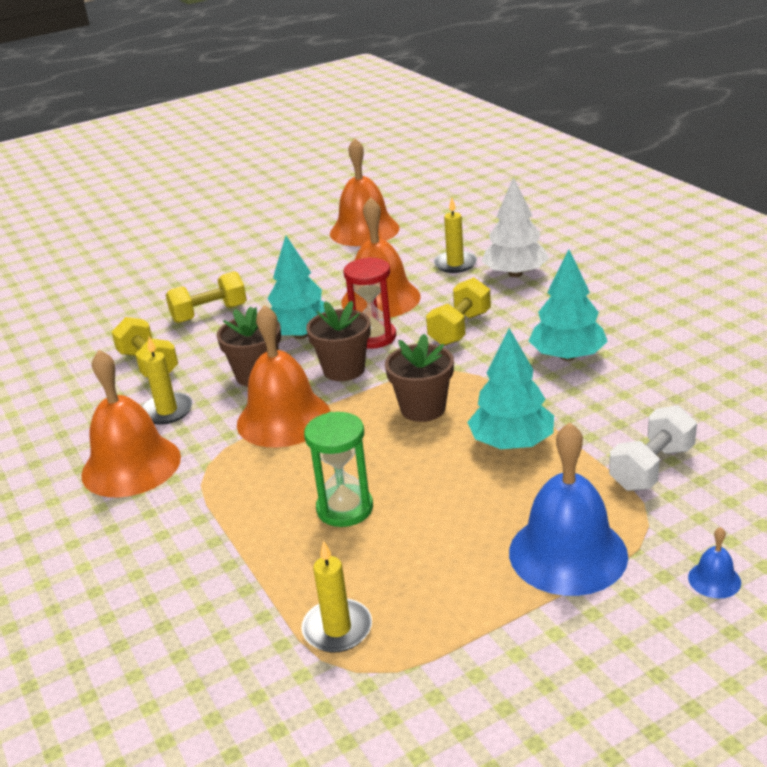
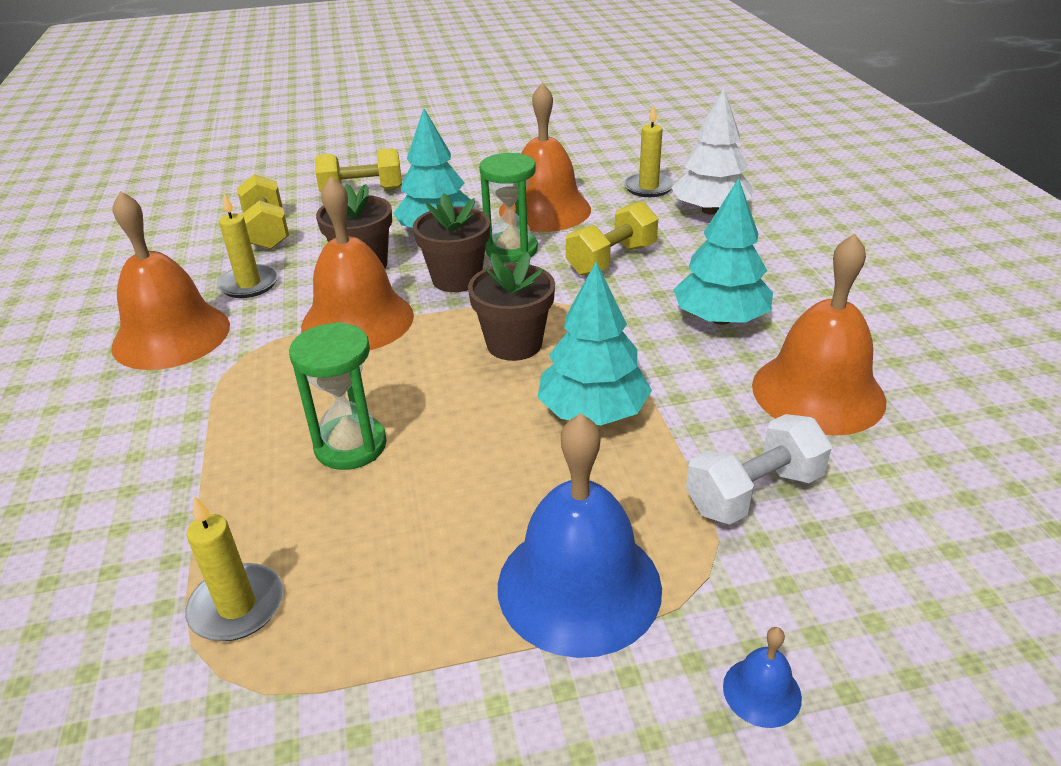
camera: 15 degrees right, 5 degrees up
(364, 230) = (572, 136): orange bell -> orange bell (818, 392)
(374, 337) = (511, 250): red hourglass -> green hourglass

